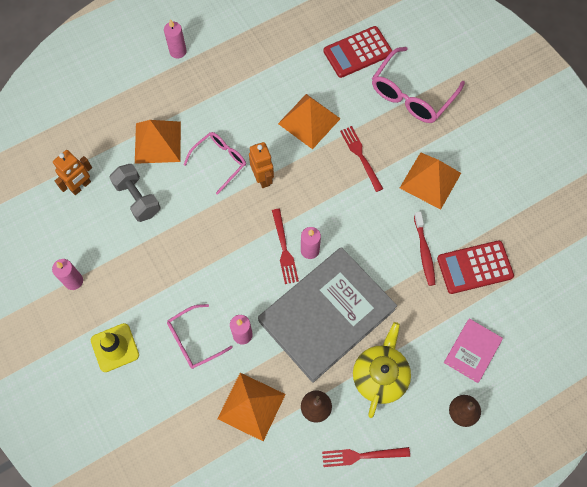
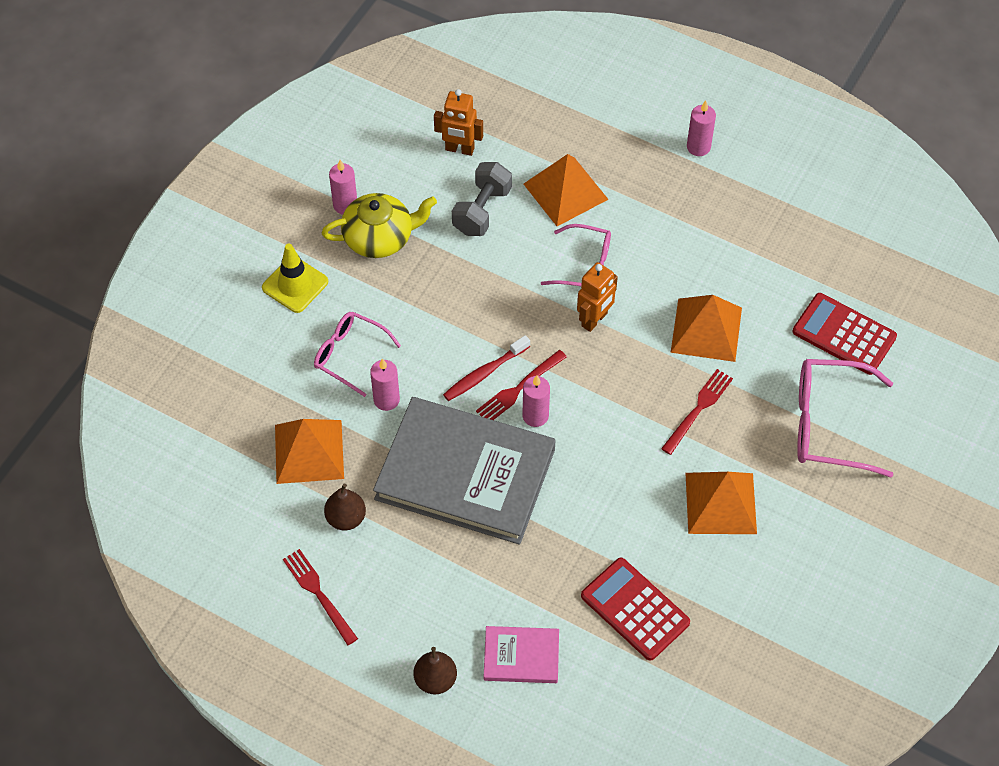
camera: 60 degrees right, 10 degrees down
(380, 375) = (426, 567): yellow teapot -> yellow teapot (380, 237)
(424, 252) = (617, 542): red toothbrush -> red toothbrush (484, 373)

